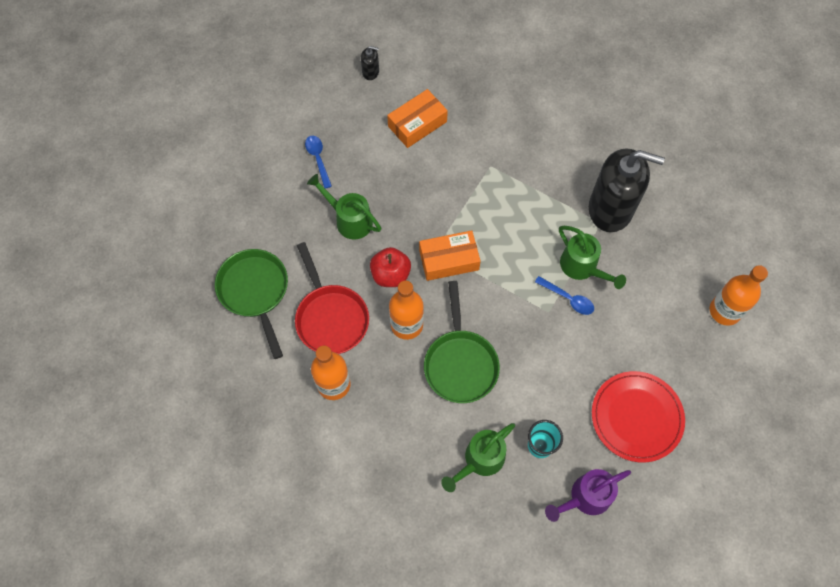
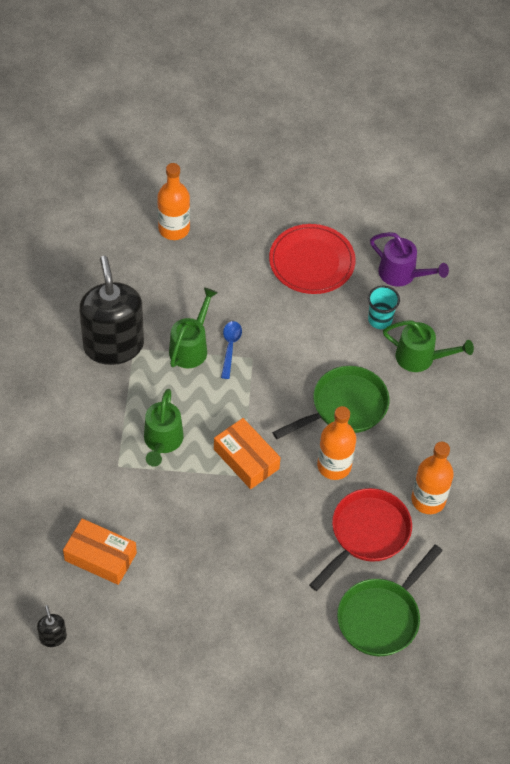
camera: 120 degrees left, 10 degrees down
(318, 159) = (197, 635): blue spoon -> none
(349, 219) = (252, 569): green watering can -> green watering can (162, 442)
(390, 275) = (291, 502): red apple -> none

